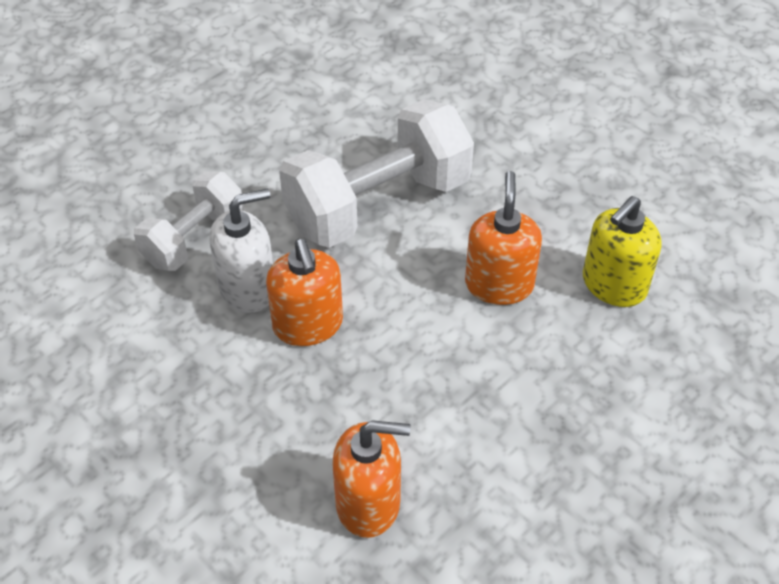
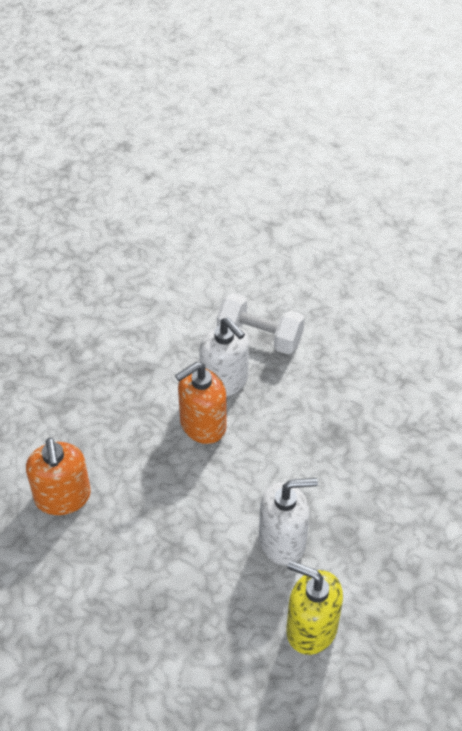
camera: 75 degrees right, 0 degrees up
(378, 204) = (337, 440): white dumbbell -> none
(499, 284) = (282, 541): orange soap dispenser -> white soap dispenser

